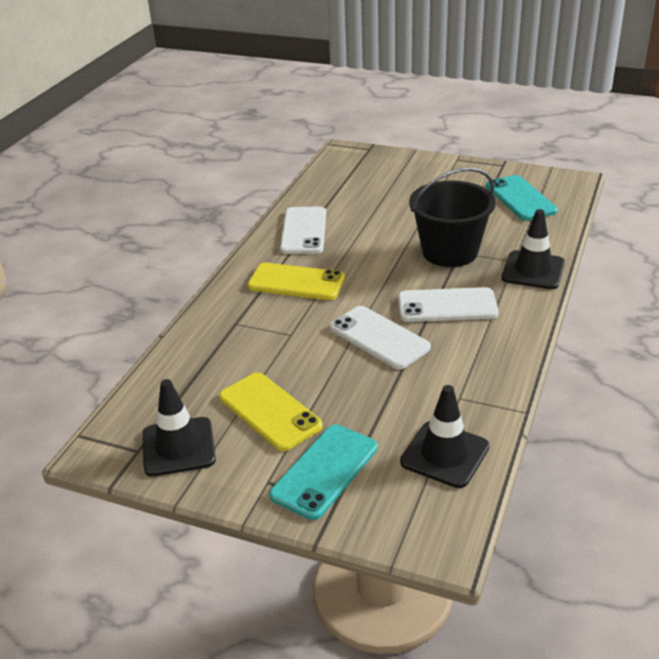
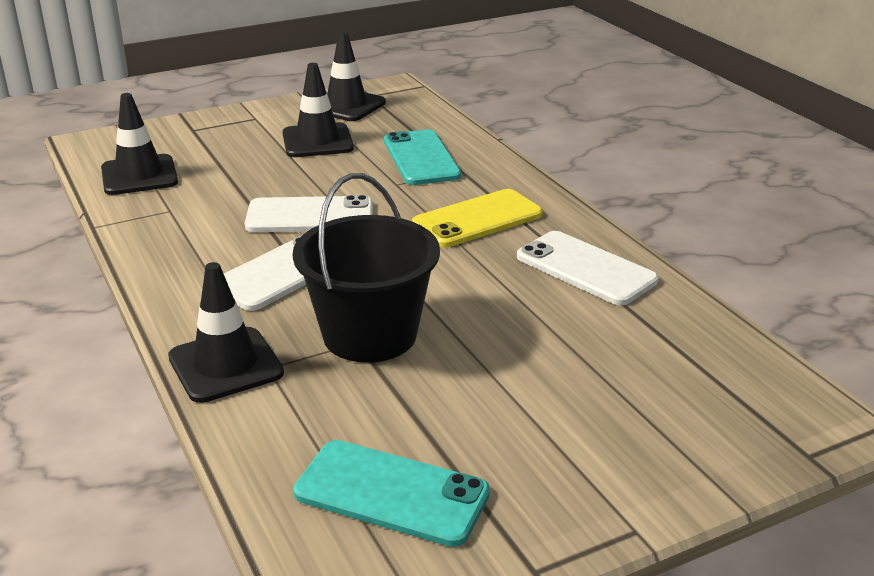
camera: 130 degrees right, 5 degrees down
(270, 411) = (317, 141): yellow phone -> black traffic cone
(325, 471) = (222, 135): turquoise phone -> turquoise phone (421, 158)

